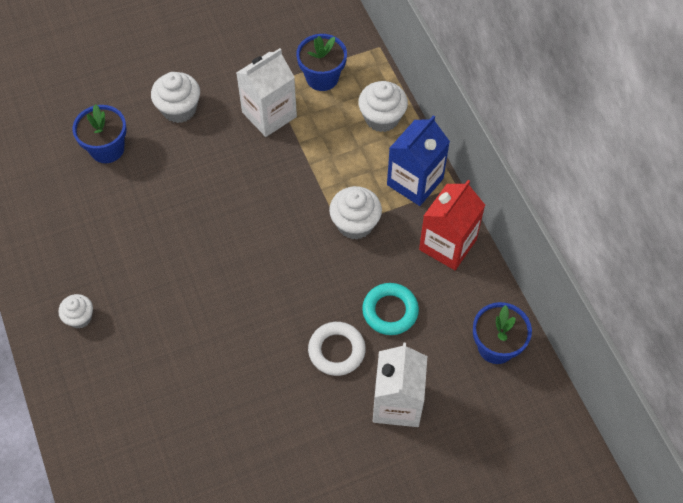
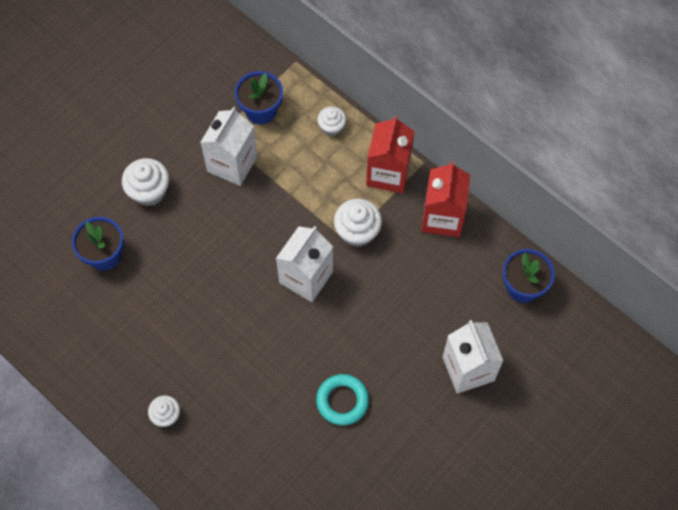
camera: 25 degrees left, 5 degrees up
(282, 246) = (306, 277): none -> white carton
(336, 350) = (398, 347): white ring -> none
(382, 118) = (331, 127): white cupcake -> white cupcake, size x0.63
(390, 311) = (424, 295): turquoise ring -> turquoise ring (342, 401)
(415, 182) = (388, 173): blue carton -> red carton

